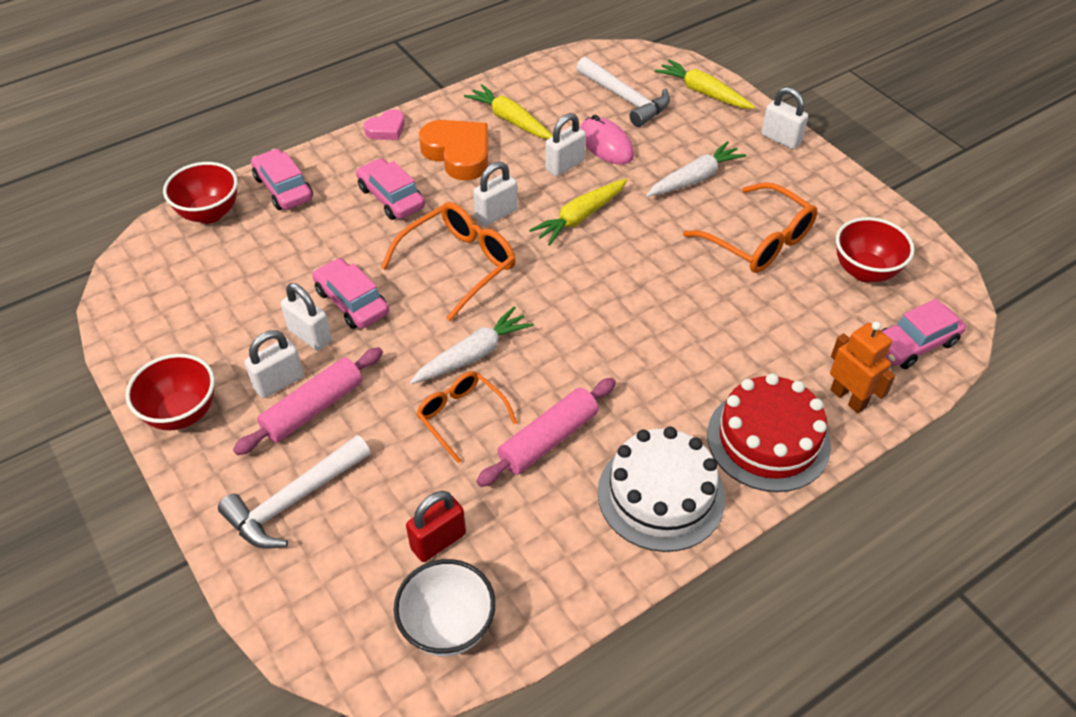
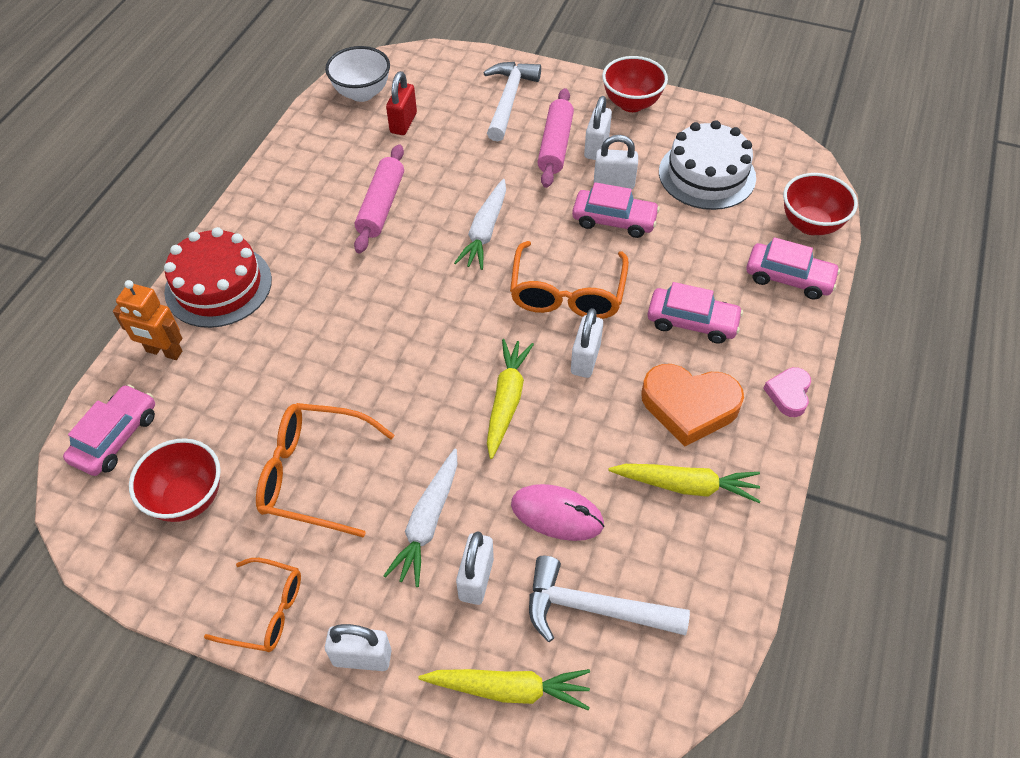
camera: 145 degrees right, 5 degrees up
(461, 416) = (454, 189): orange glasses -> orange glasses (266, 611)
(565, 165) = (574, 457): white padlock -> white padlock (476, 579)
(661, 495) = (279, 212): white cake -> white cake (707, 175)

